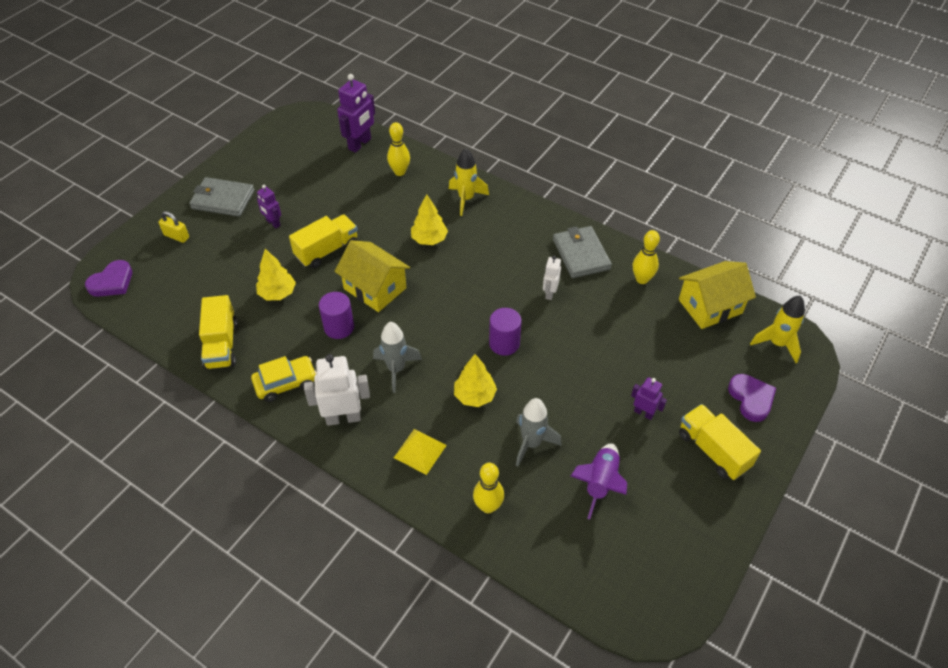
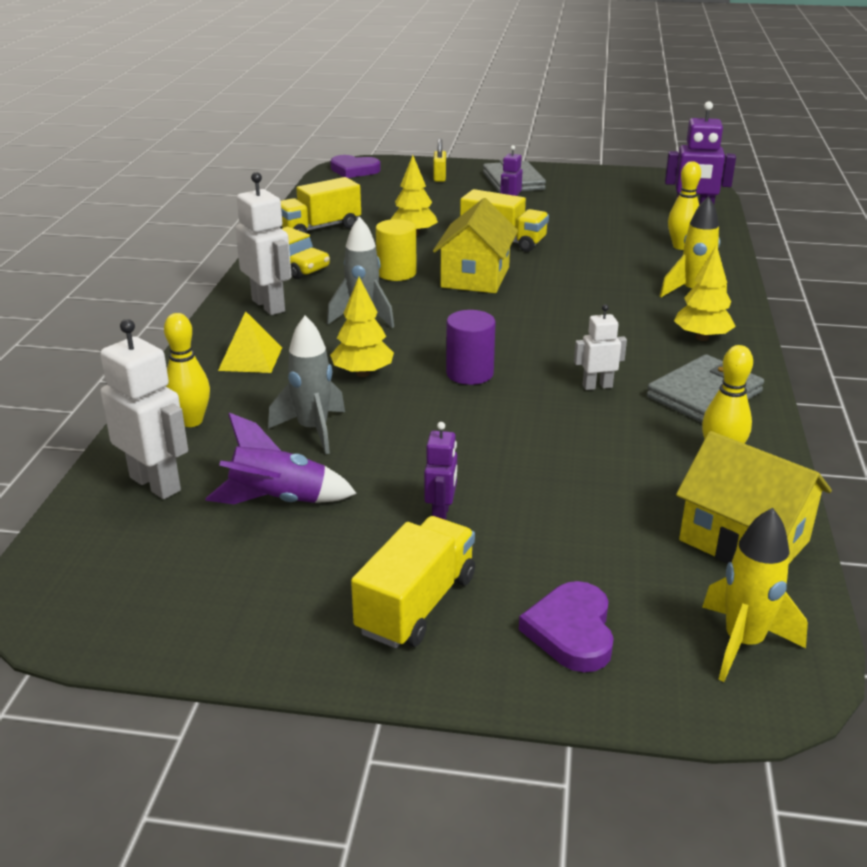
camera: 65 degrees right, 20 degrees down
(339, 327) = (396, 273): purple cylinder -> yellow cylinder
(429, 239) = (592, 288): yellow tree -> yellow tree (702, 337)
(555, 542) = (155, 484): none -> white robot
(751, 399) = (571, 631): purple heart -> purple heart turned 135 degrees clockwise

